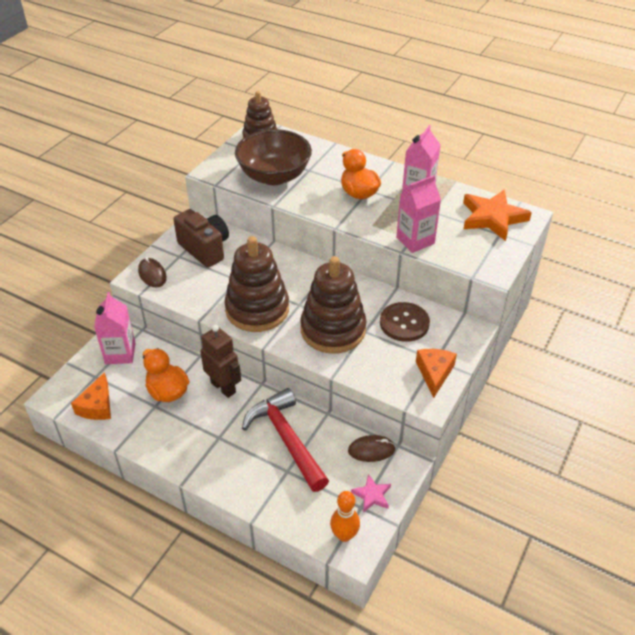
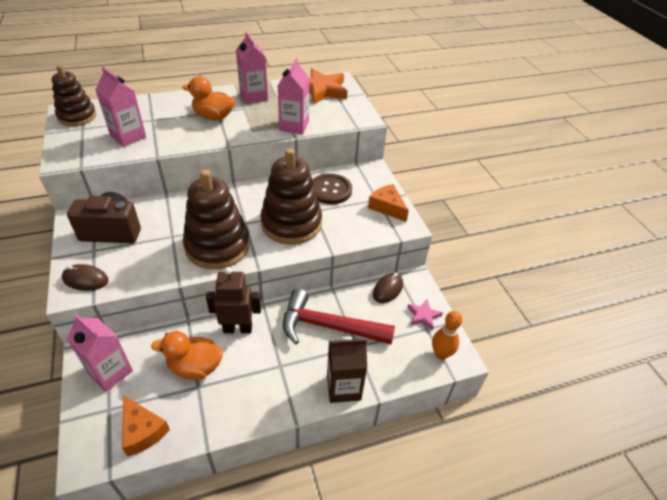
camera: 50 degrees left, 0 degrees up
(240, 490) = (343, 387): none -> brown carton
(274, 176) = (128, 136): brown bowl -> pink carton

